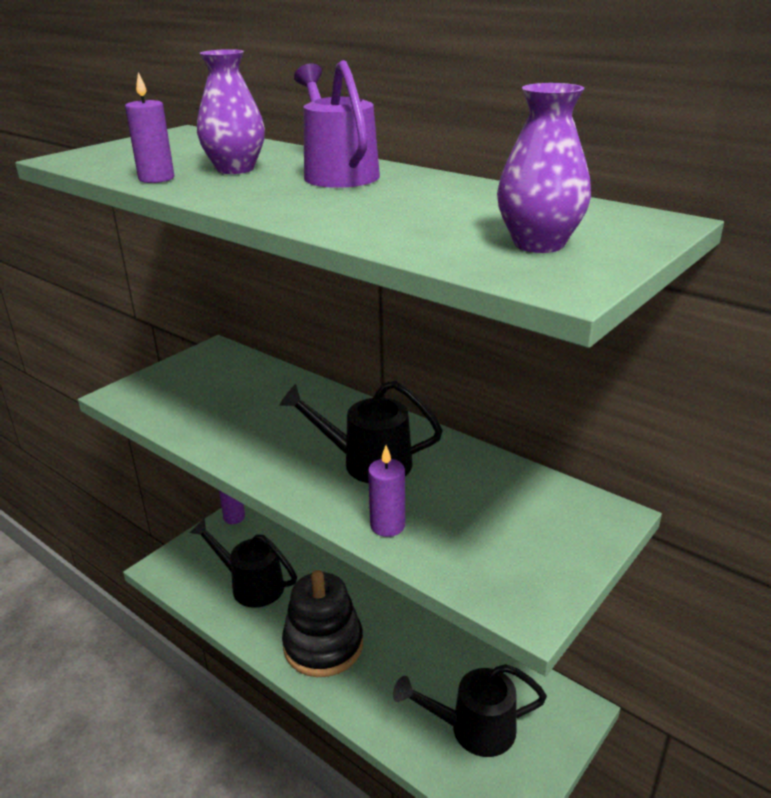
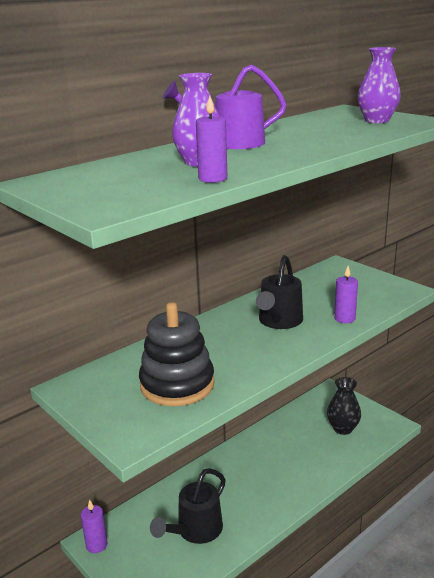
camera: 80 degrees left, 5 degrees down
(323, 645) = (270, 488): black stacking toy -> black stacking toy (177, 385)
(472, 729) = (343, 428): black watering can -> black vase

